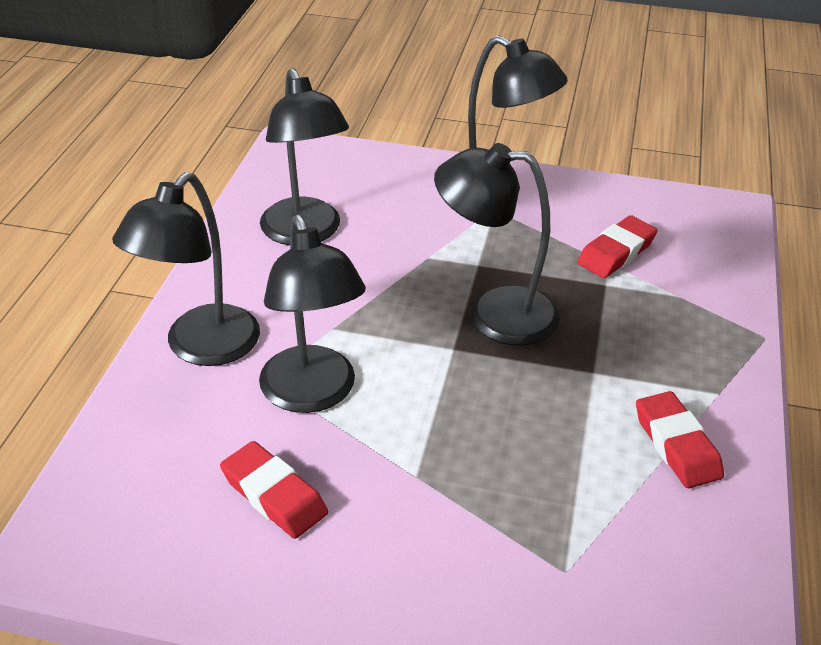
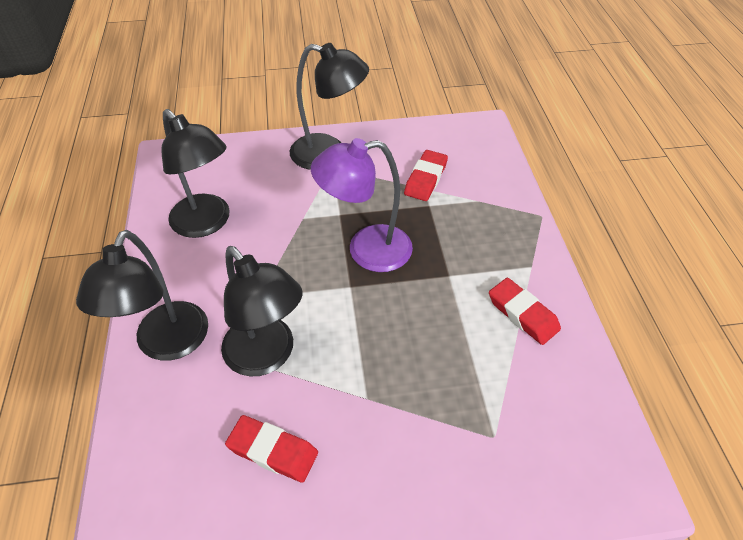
camera: 20 degrees left, 10 degrees up
(494, 314) = (366, 250): black lamp -> purple lamp

